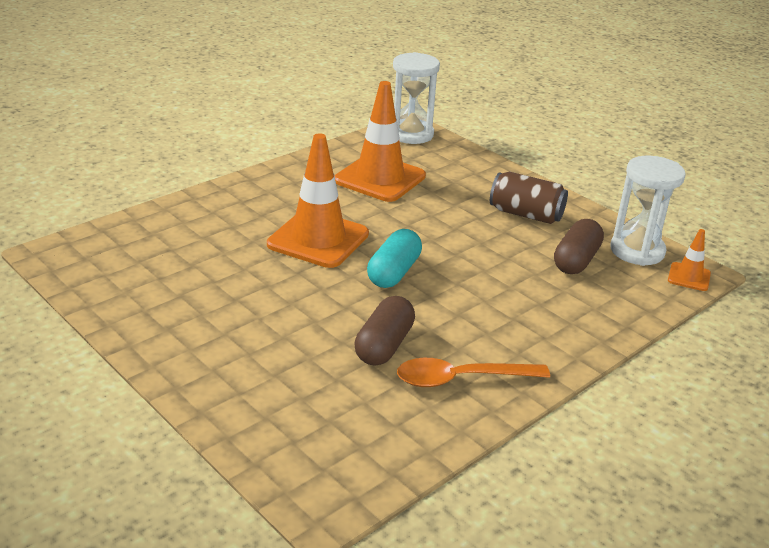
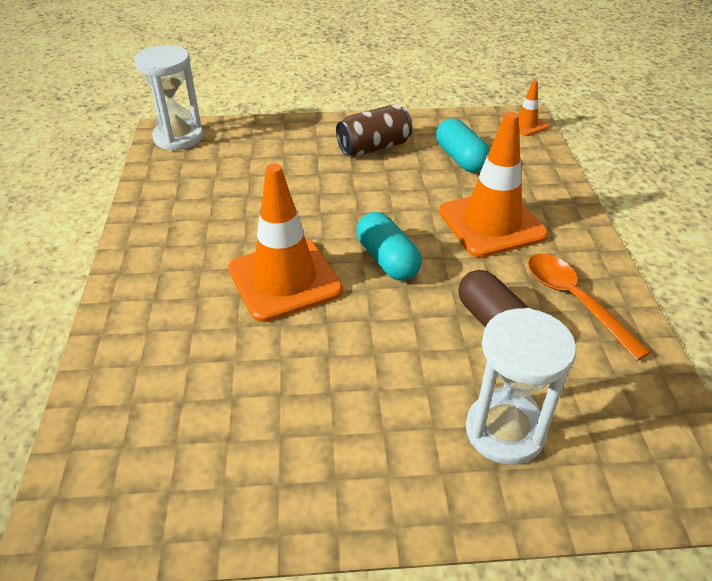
camera: 50 degrees left, 10 degrees up
(380, 178) = (227, 191): orange traffic cone -> orange traffic cone (492, 223)
(461, 379) = (574, 301): orange spoon -> orange spoon turned 120 degrees clockwise
(576, 260) = (461, 159): brown capsule -> turquoise capsule
(637, 251) = (474, 127): white hourglass -> white hourglass (505, 431)

